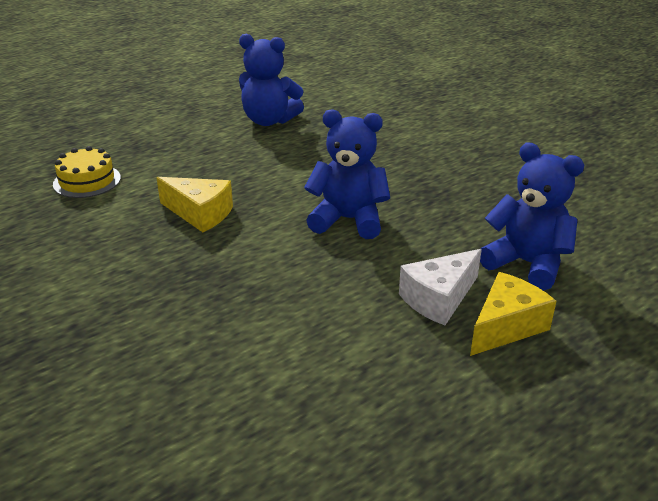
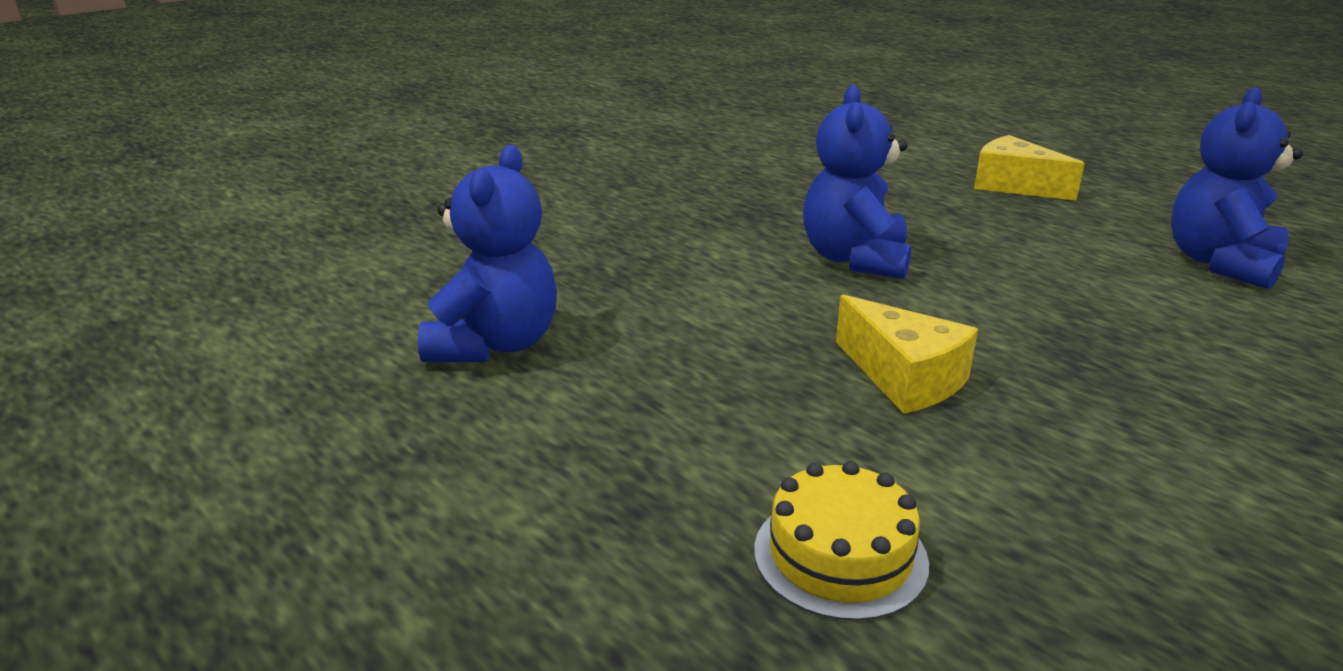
camera: 95 degrees left, 5 degrees down
(200, 214) = (904, 378): yellow cheese -> yellow cheese turned 120 degrees clockwise
(439, 299) = (994, 211): white cheese -> none
(527, 264) = (894, 173): blue teddy bear -> blue teddy bear (1220, 263)

